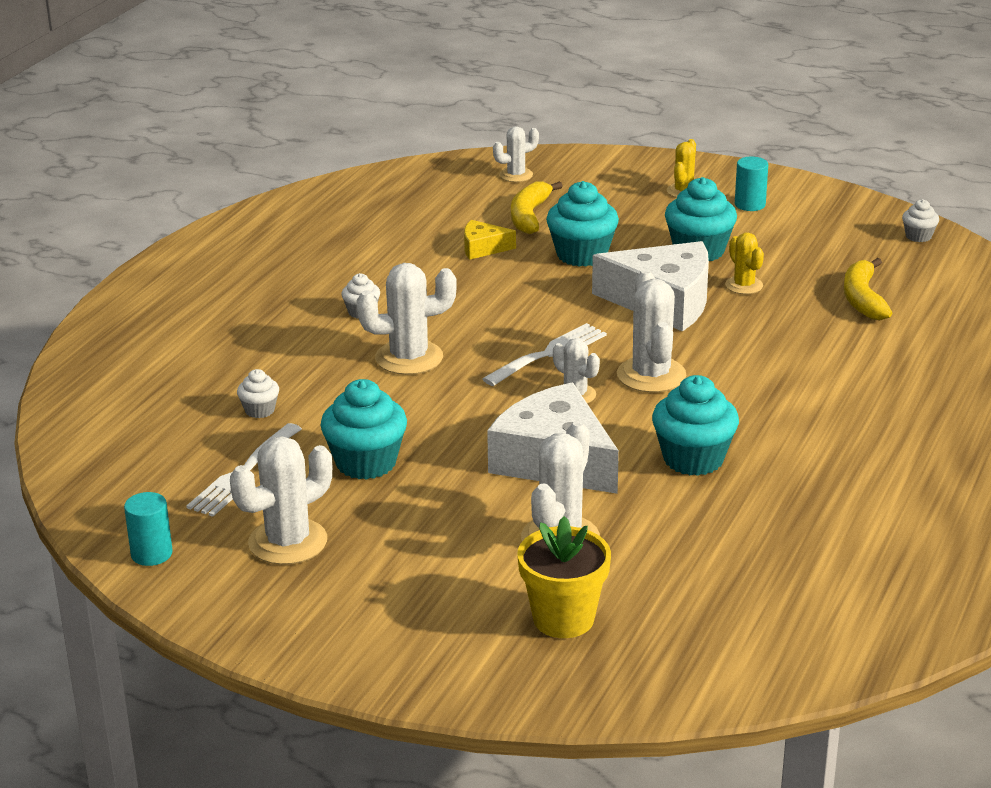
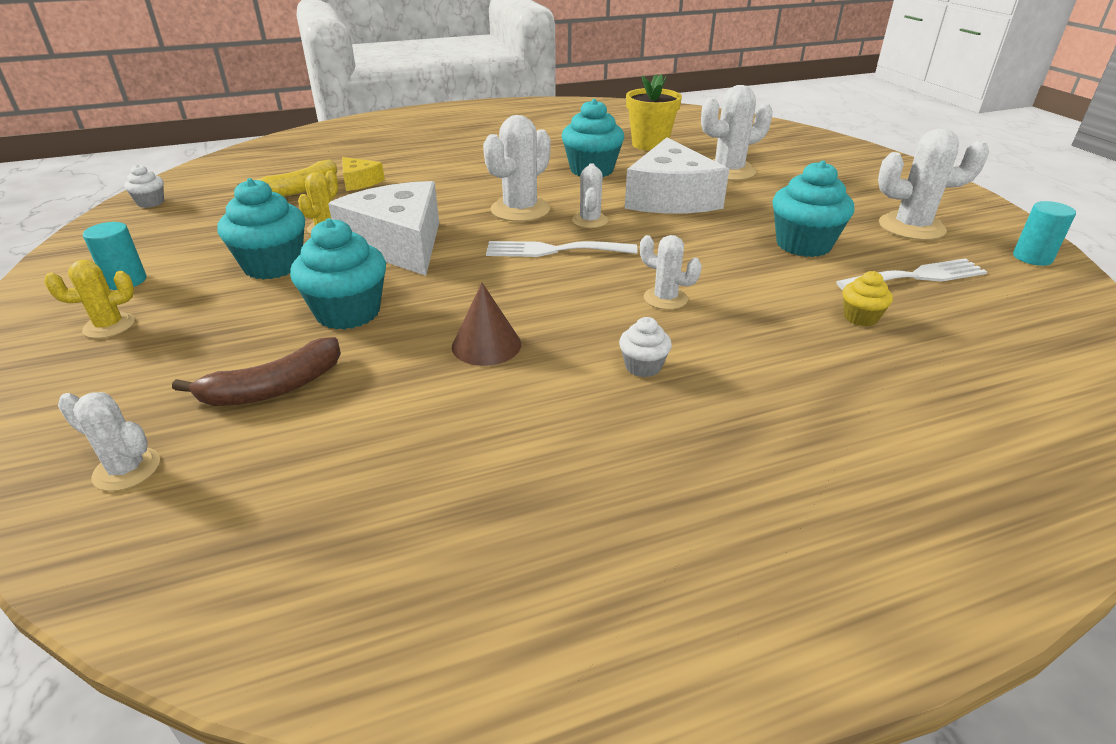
camera: 135 degrees left, 5 degrees up
(259, 410) = (860, 317): white cupcake -> yellow cupcake
(409, 358) = (665, 298): white cactus -> white cactus, size x0.59
(467, 279) = (486, 345): none -> brown cone
(483, 248) = (401, 374): yellow cheese -> yellow cheese (359, 182)
(529, 216) = (274, 388): yellow banana -> brown banana
(563, 619) = (775, 151): yellow flower pot -> yellow flower pot (650, 144)

